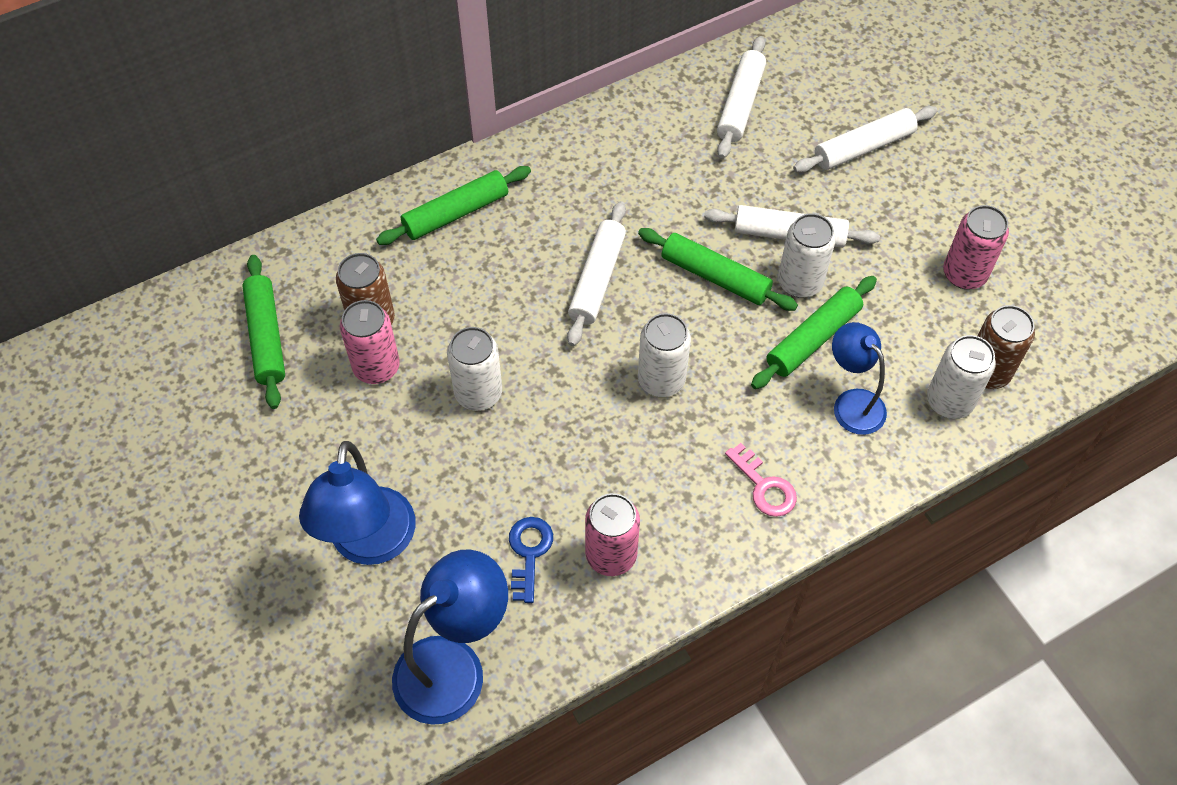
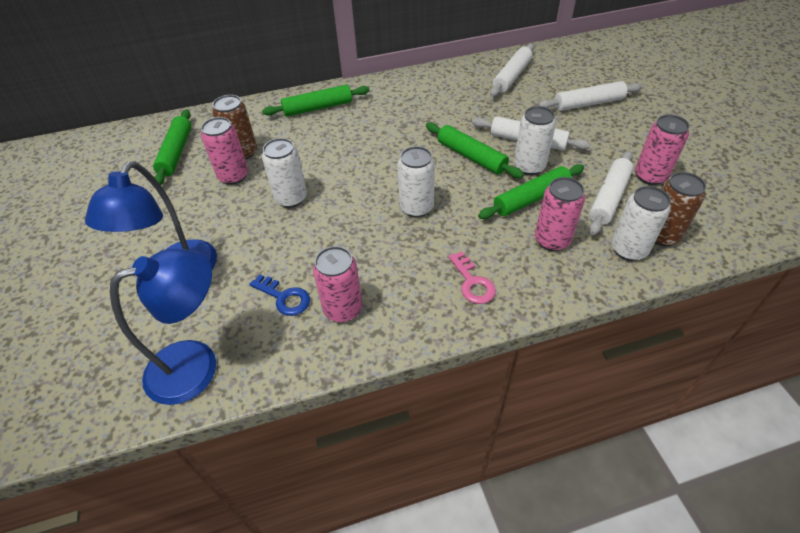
camera: 15 degrees right, 10 degrees down
(529, 553) = (284, 297): blue key -> blue key turned 105 degrees clockwise
(597, 279) = (392, 149): white rolling pin -> white rolling pin (608, 198)
(852, 403) = (552, 240): blue lamp -> pink can

